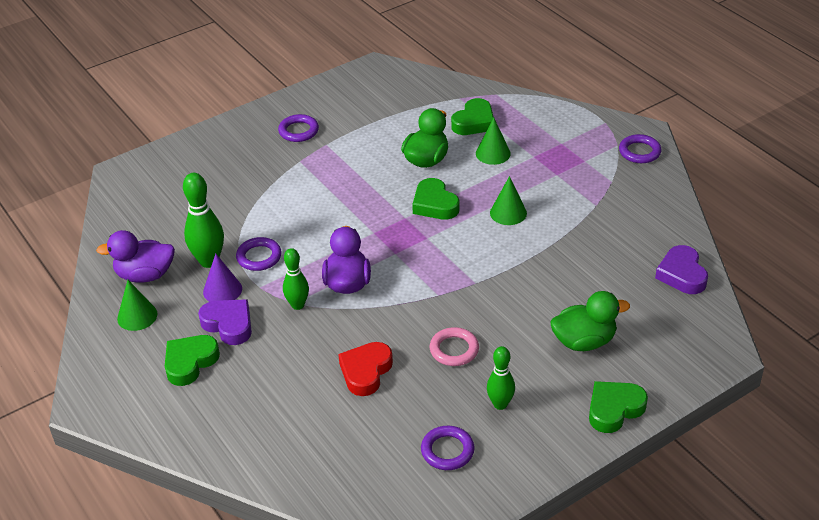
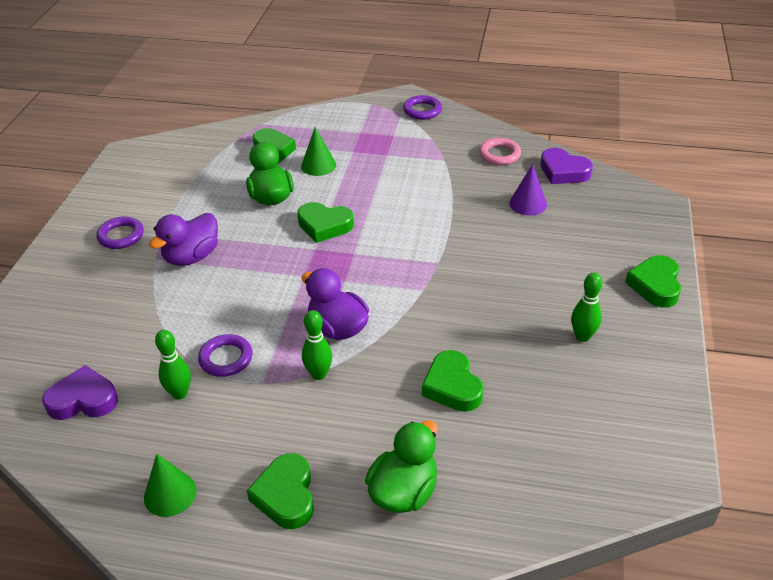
camera: 45 degrees left, 0 degrees up
(145, 275) = (126, 450): purple duck -> purple duck (192, 257)
(209, 261) = (180, 393): green bowling pin -> green bowling pin, size x0.65
(222, 290) = (229, 409): purple cone -> purple cone (528, 203)
(229, 324) = (277, 435): purple heart -> purple heart (83, 400)
(366, 372) = (452, 386): red heart -> green heart
(447, 451) = (599, 399): purple ring -> none
(454, 350) = (493, 321): pink ring -> pink ring (499, 154)
(508, 213) = (390, 199): green cone -> none
(584, 341) = (570, 254): green duck -> green duck (403, 492)

